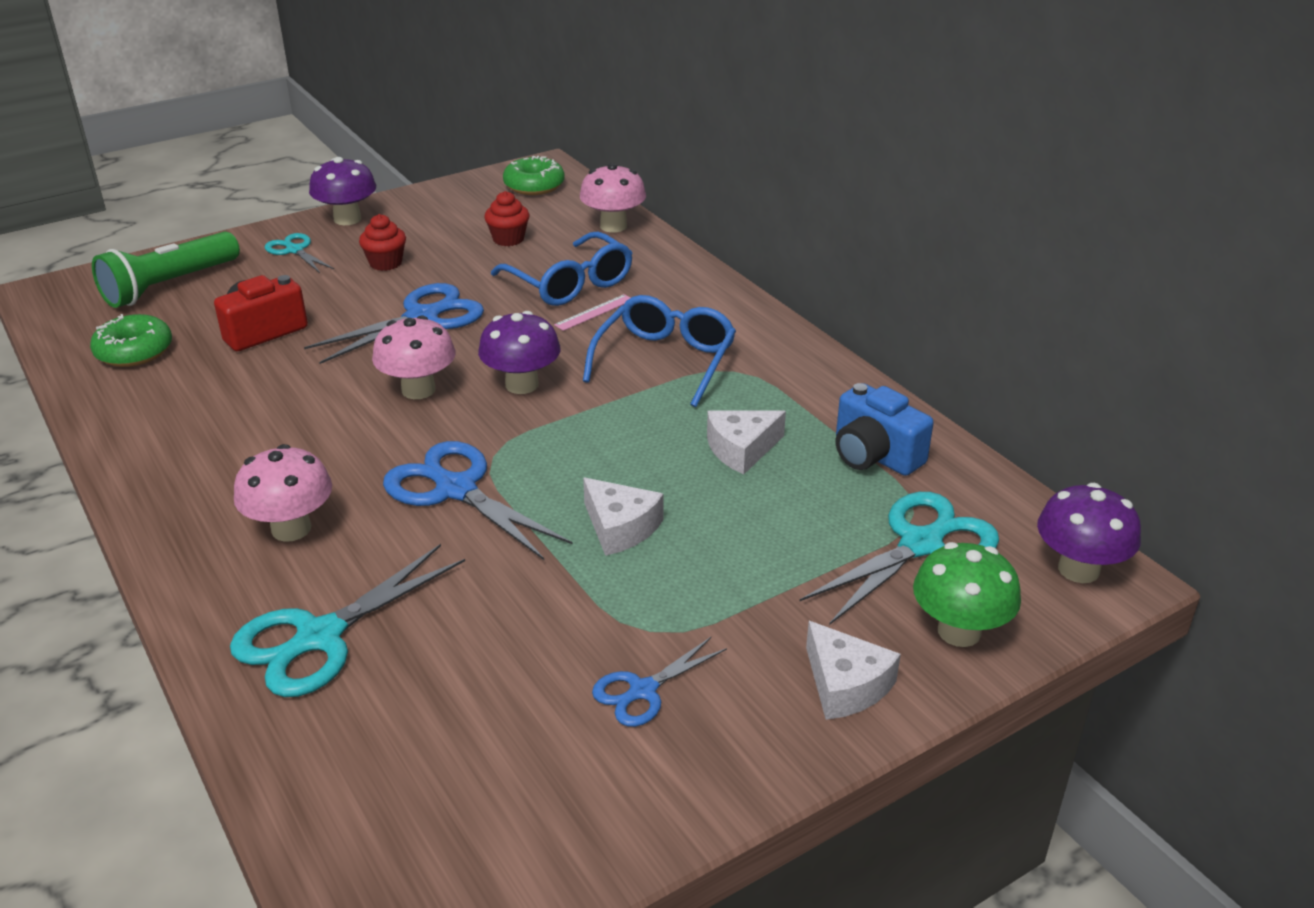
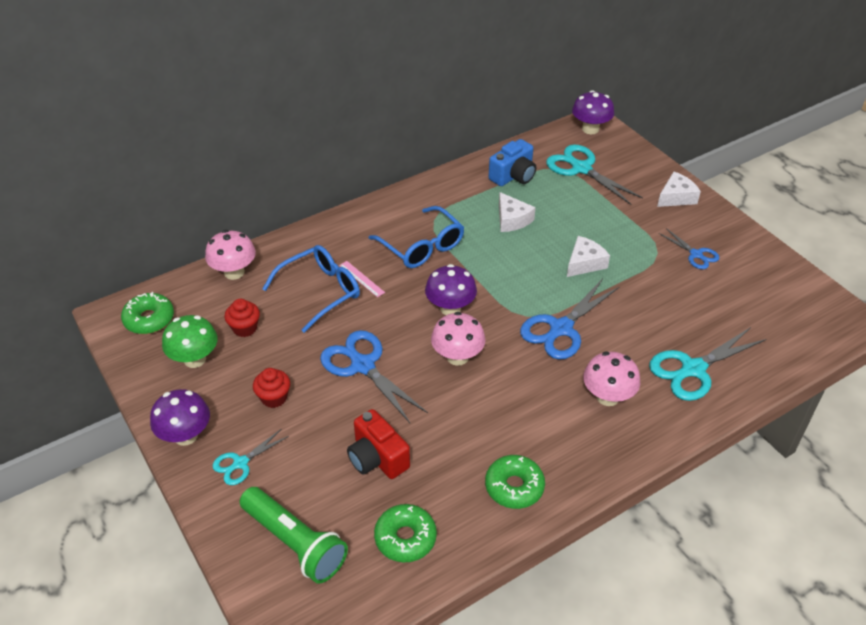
camera: 90 degrees left, 10 degrees up
(165, 431) = (514, 487): none -> green donut
(318, 638) = (692, 370): turquoise scissors -> turquoise scissors turned 105 degrees clockwise
(665, 360) = (422, 247): blue glasses -> blue glasses turned 150 degrees counterclockwise
(959, 631) = (636, 164): green mushroom -> green mushroom (195, 359)

